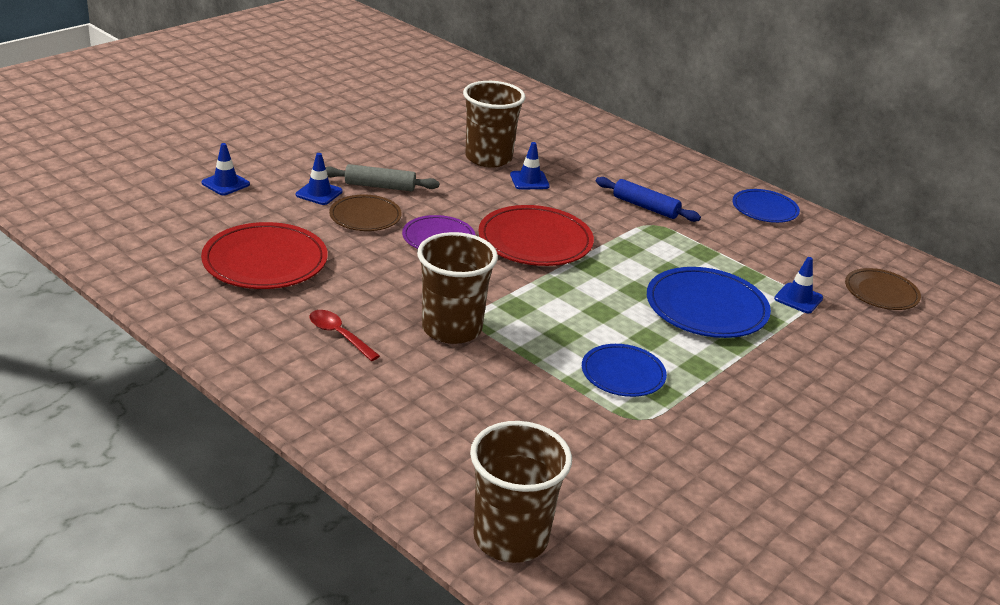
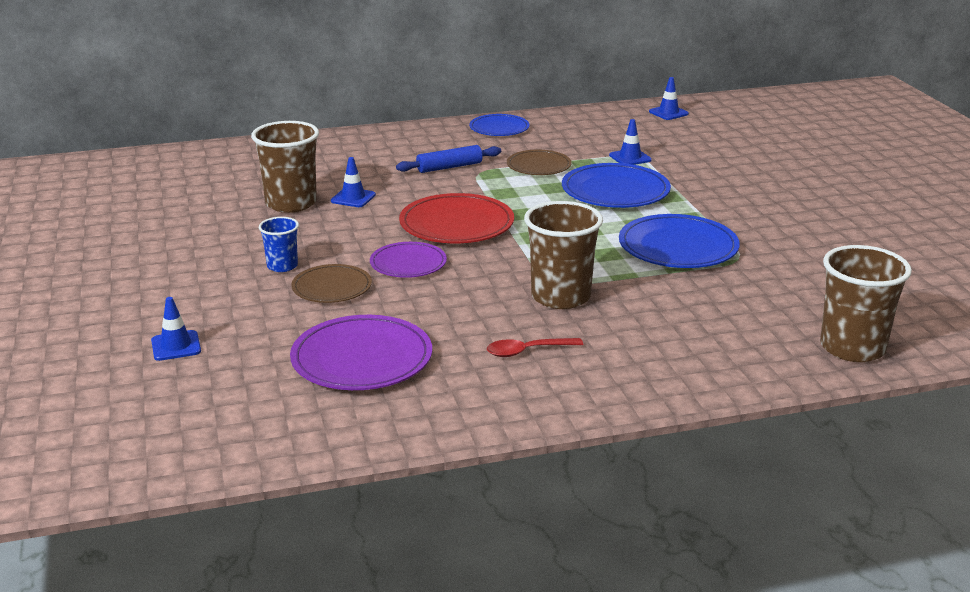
camera: 55 degrees left, 5 degrees down
(265, 261) = (362, 359): red plate -> purple plate
(319, 193) = (259, 299): blue traffic cone -> blue traffic cone (668, 113)
(380, 186) = (282, 266): grey rolling pin -> blue cup
(623, 374) = (678, 247): blue plate -> blue plate, size x1.59
(881, 293) = (645, 131): brown plate -> brown plate (538, 166)

